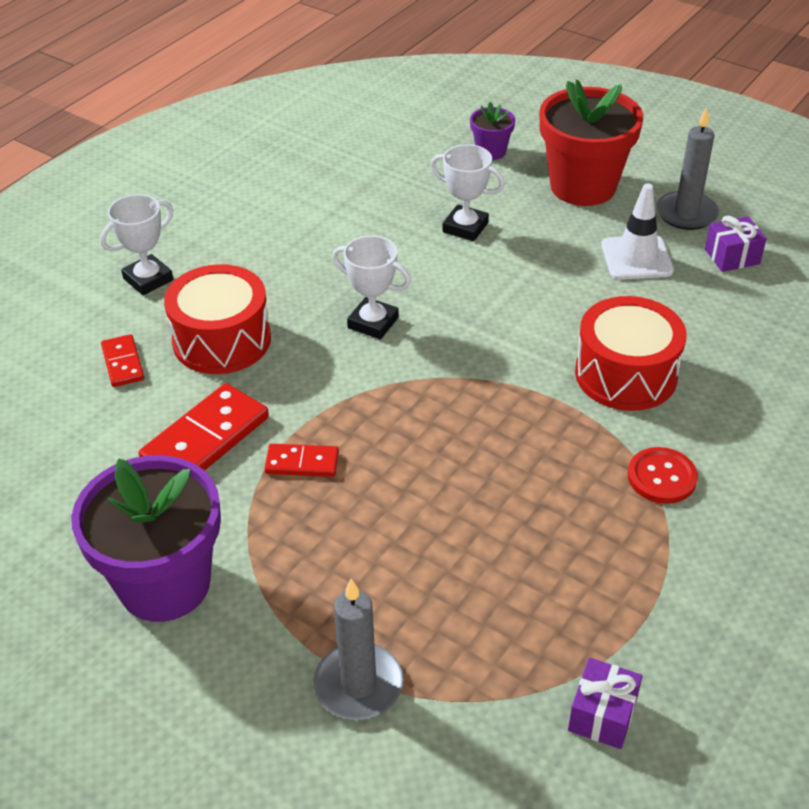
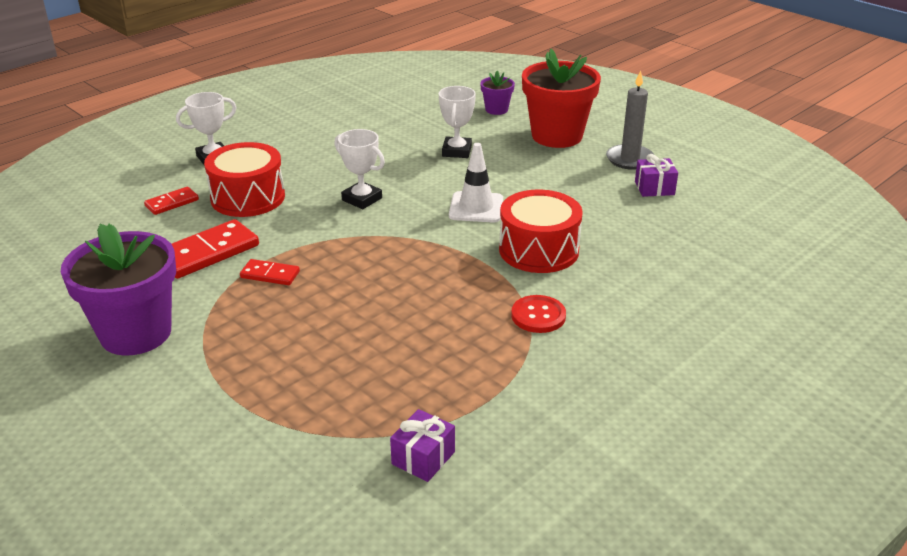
camera: 10 degrees right, 10 degrees down
(123, 363) = (172, 203): red domino -> red domino turned 60 degrees clockwise
(358, 685) = (246, 413): grey candle -> none
(465, 227) = (456, 151): white trophy -> white trophy turned 60 degrees clockwise
(636, 258) = (579, 182): white traffic cone -> white traffic cone (476, 207)

